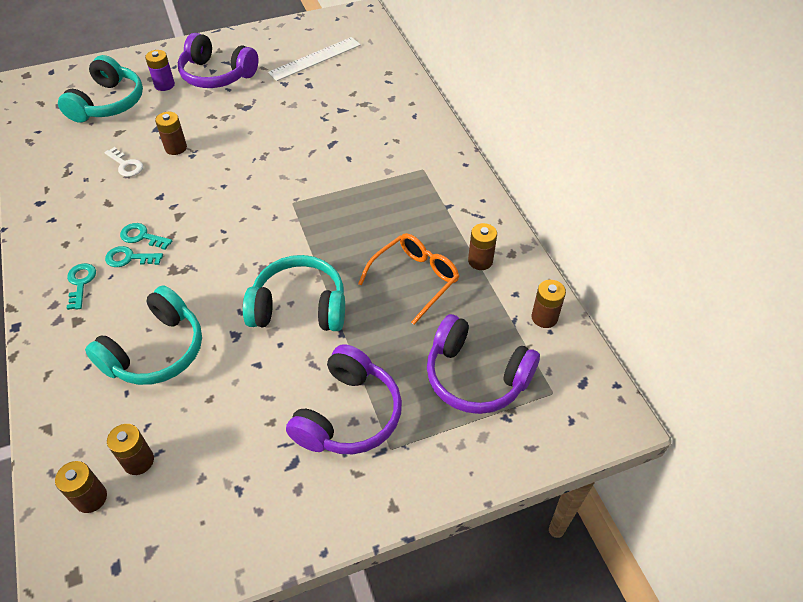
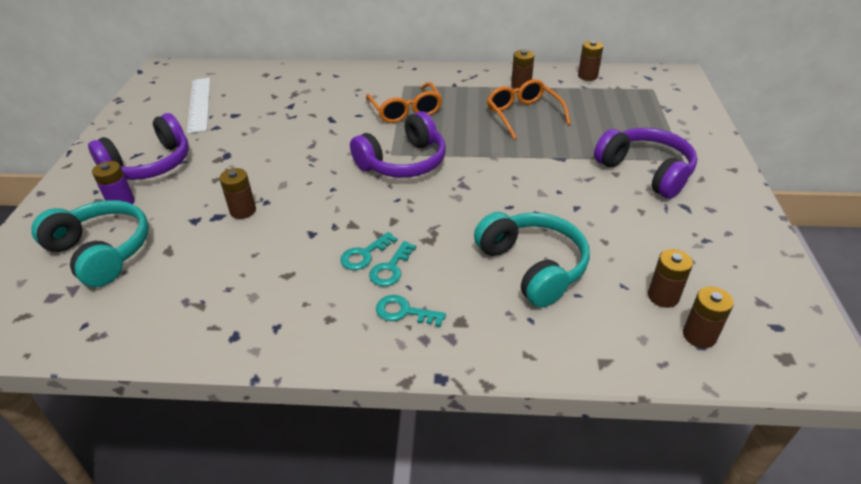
camera: 65 degrees left, 10 degrees down
(126, 165) = (235, 251): white key -> none
(299, 307) = (522, 173): turquoise headphones -> none
(373, 187) = (406, 111): none -> orange glasses
(475, 376) = (629, 112): purple headphones -> purple headphones (403, 162)

